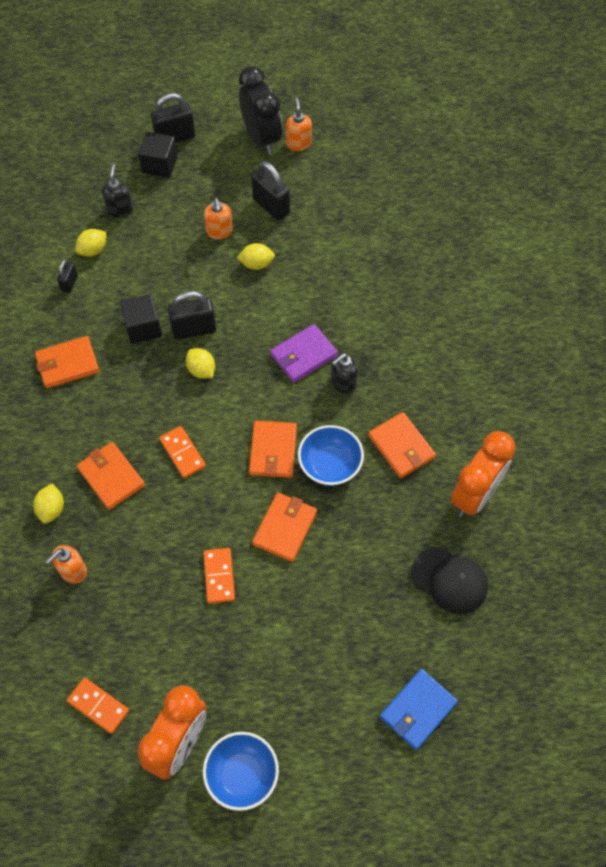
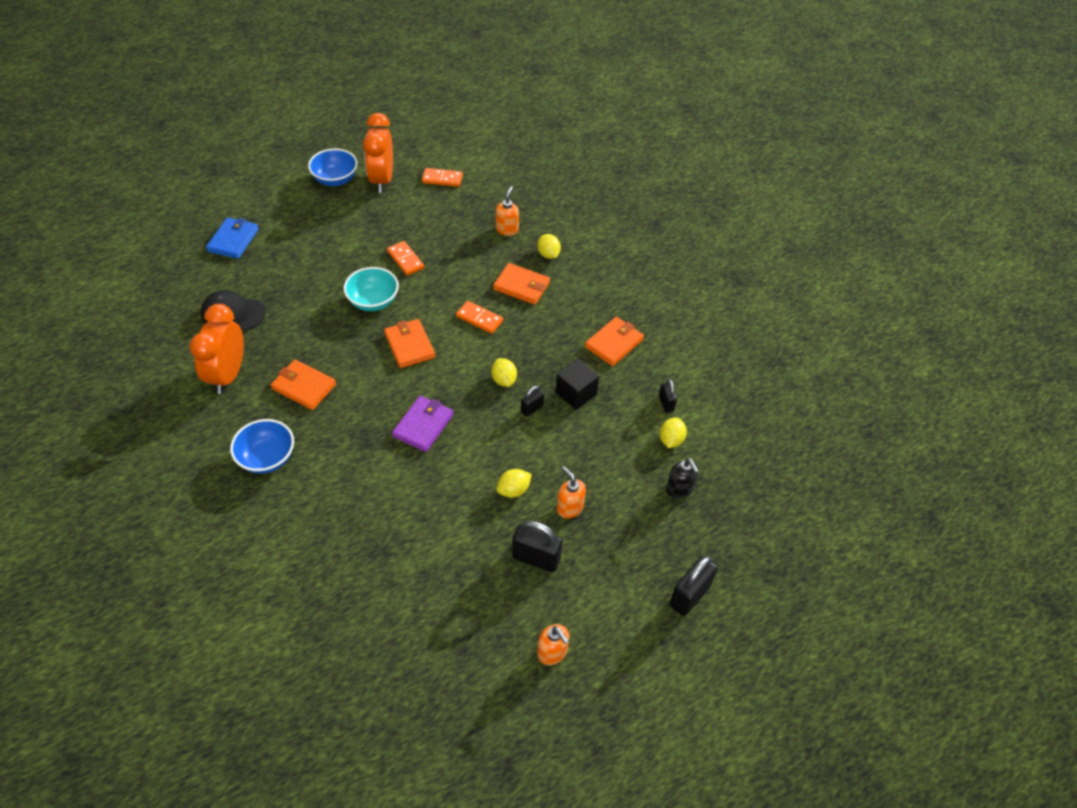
camera: 150 degrees right, 10 degrees down
(160, 165) = (680, 555): black cube -> none
(194, 329) = (532, 409): black padlock -> black padlock, size x0.56
(201, 370) = (504, 380): yellow lemon -> yellow lemon turned 45 degrees clockwise
(261, 138) = (597, 640): black clock -> none
(285, 528) = (373, 301): orange wallet -> turquoise bowl
(330, 465) = (358, 352): blue bowl -> blue bowl (267, 458)
(343, 383) = (376, 416): black soap dispenser -> none

